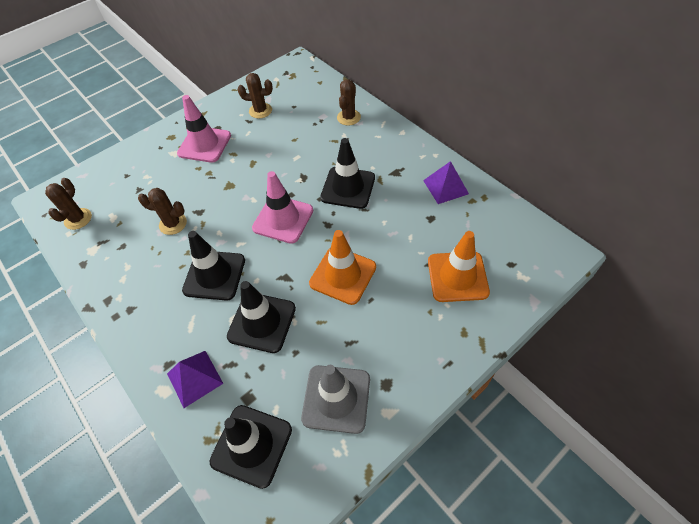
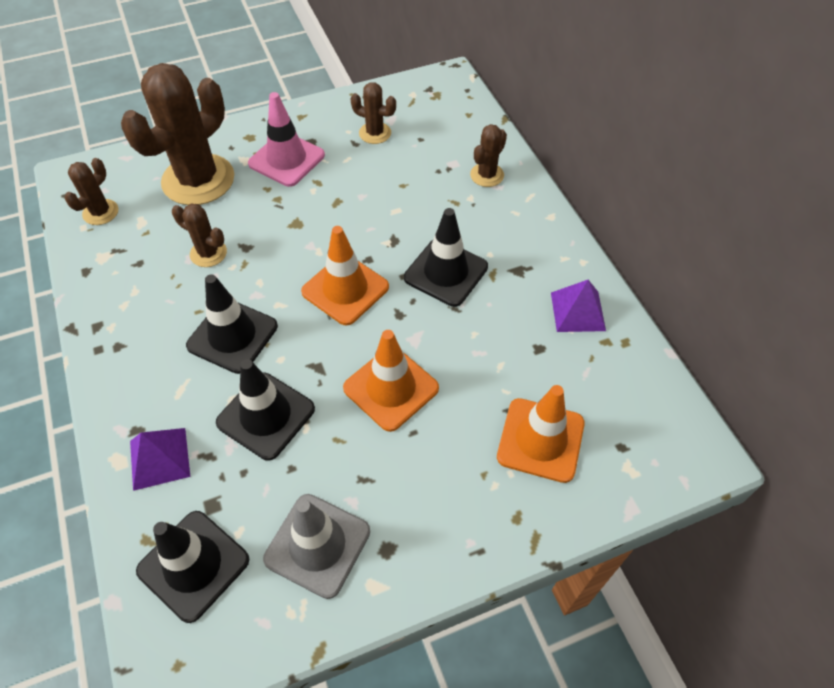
camera: 15 degrees right, 0 degrees up
(144, 176) = (198, 180): none -> brown cactus
(283, 219) = (345, 289): pink traffic cone -> orange traffic cone

